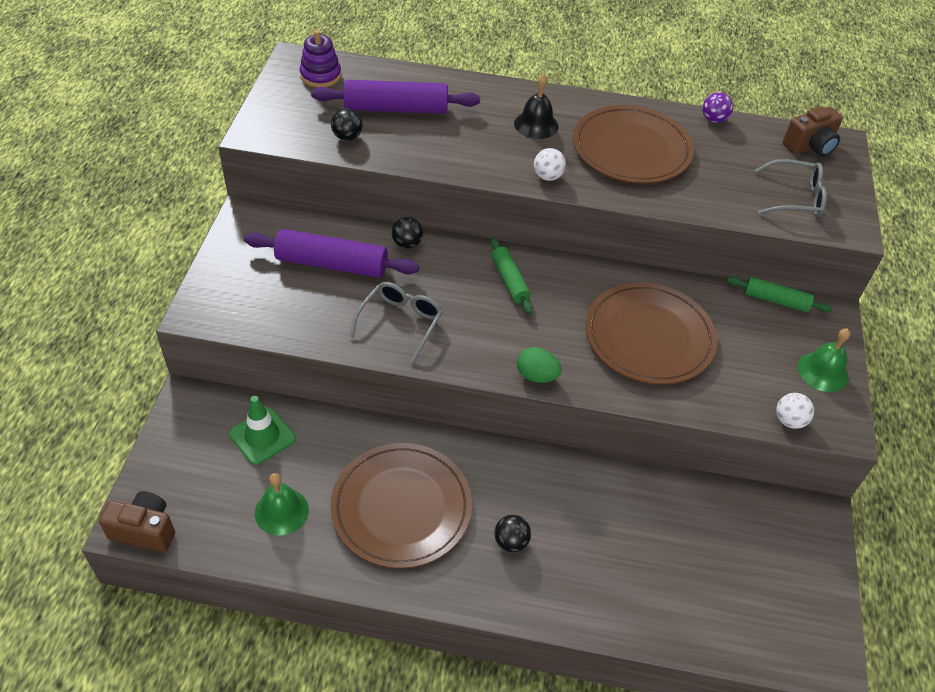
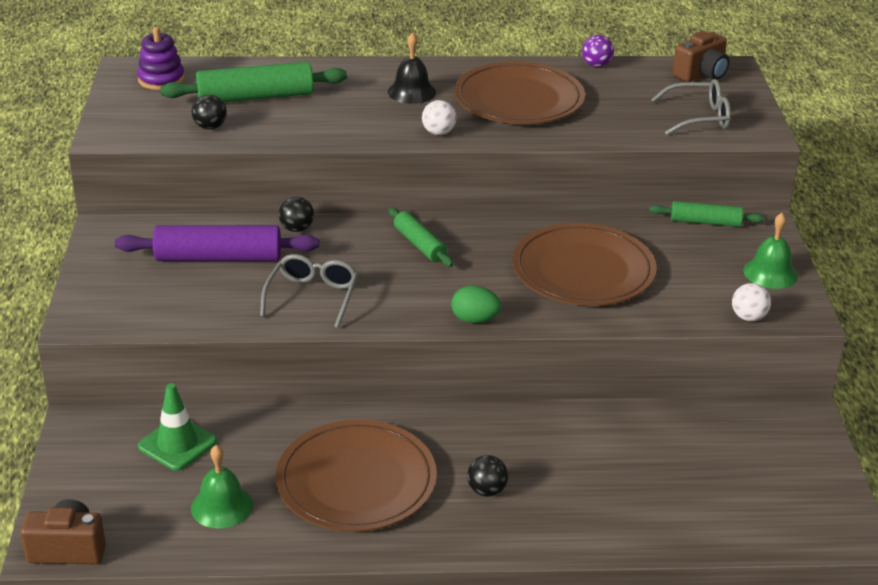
camera: 10 degrees left, 15 degrees down
(396, 109) = (255, 97): purple rolling pin -> green rolling pin

